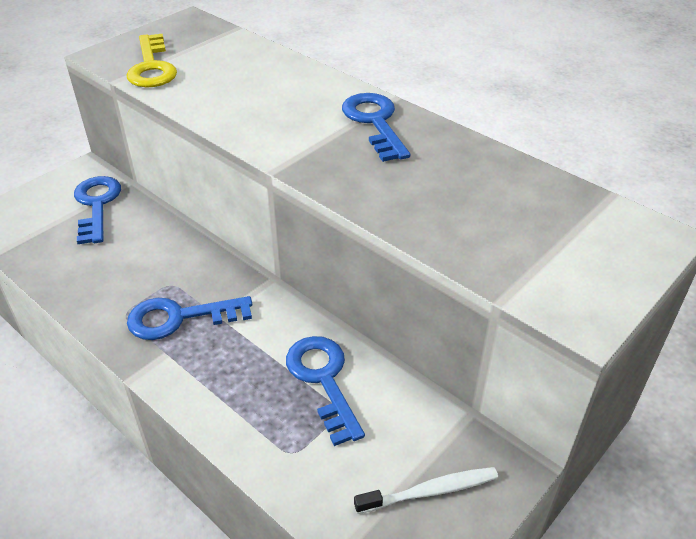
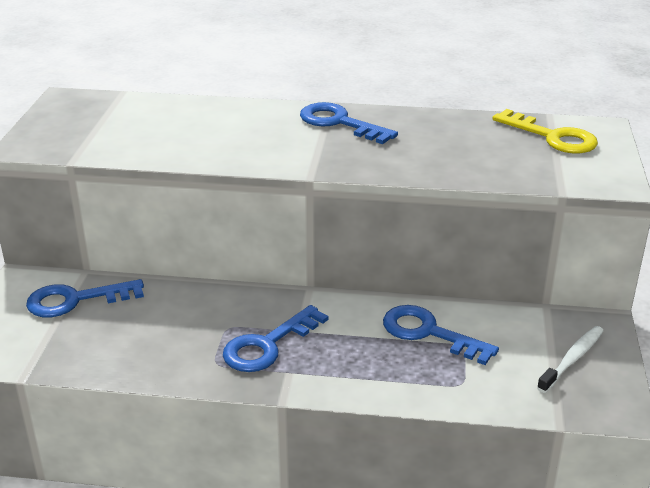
camera: 35 degrees left, 10 degrees down
(97, 205) = (75, 300): blue key -> blue key turned 60 degrees counterclockwise
(152, 67) = (90, 142): yellow key -> yellow key (553, 137)

